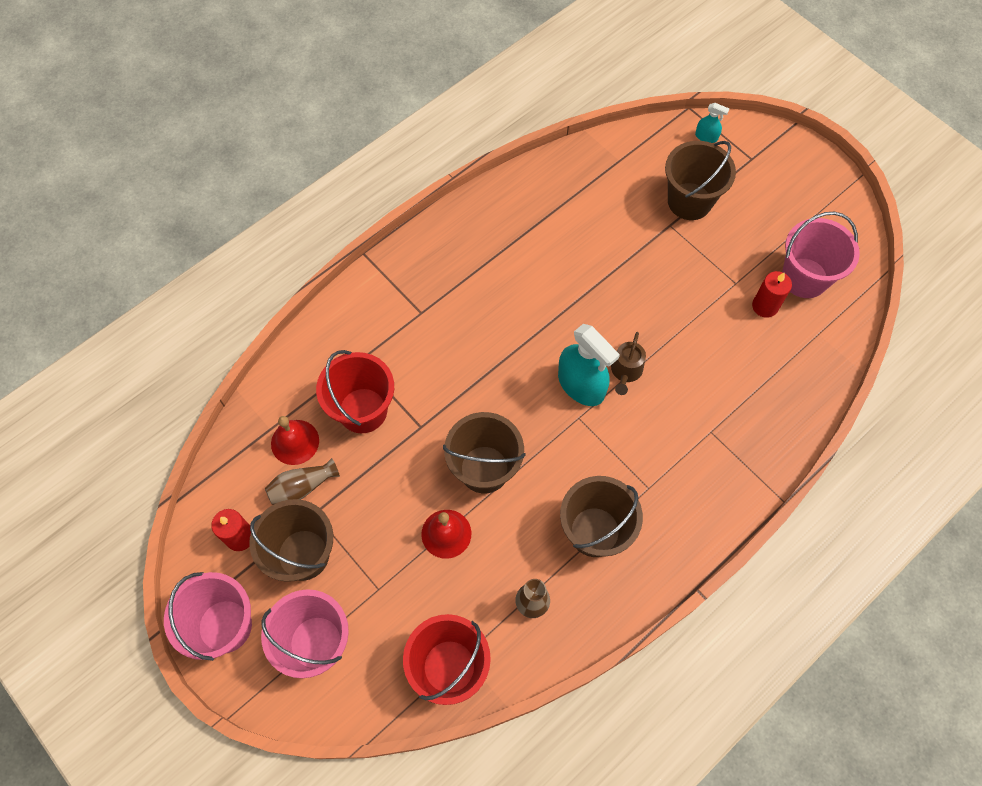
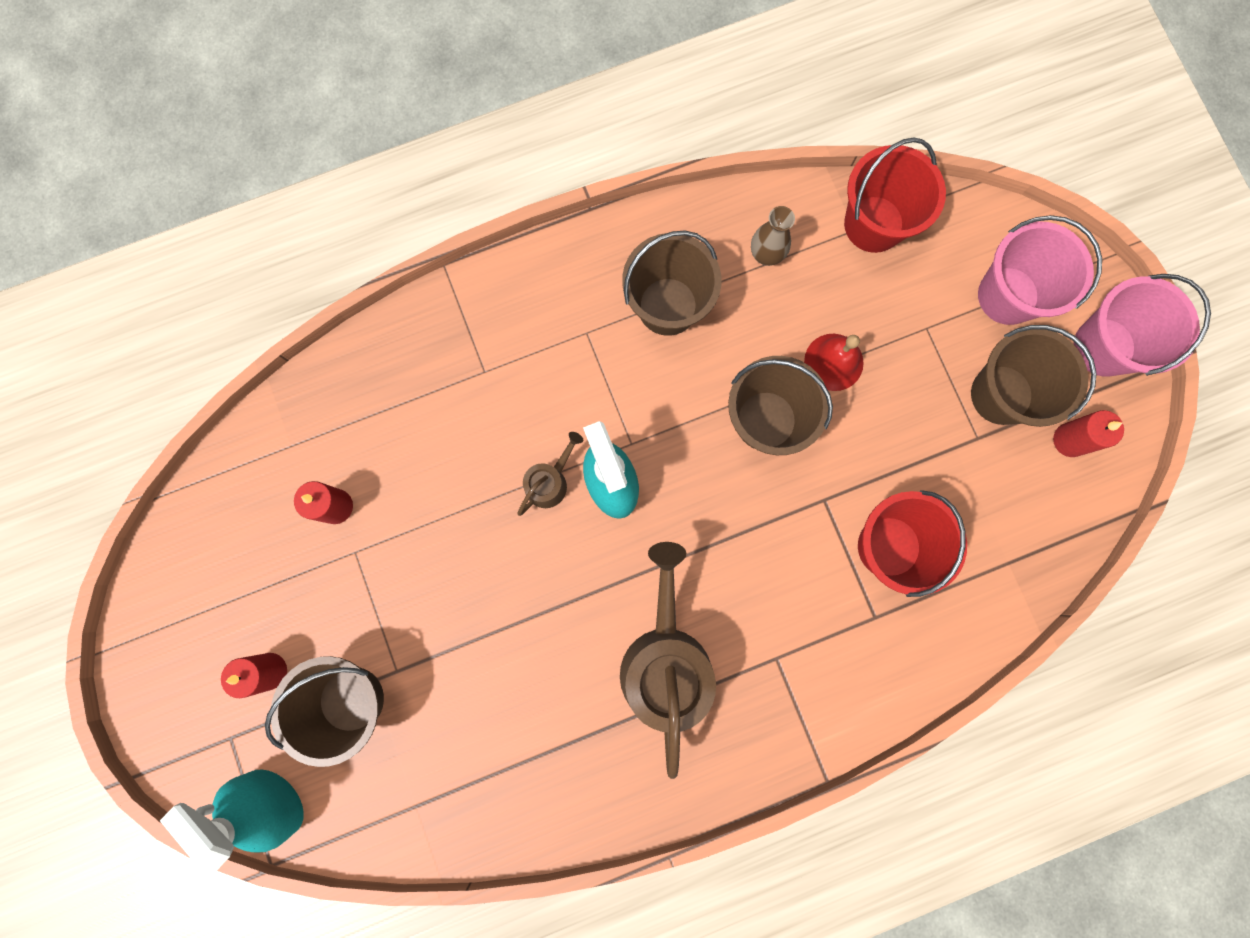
camera: 160 degrees left, 15 degrees up
(295, 442) = (982, 535): red bell -> none
(302, 487) = (985, 474): brown vase -> none
(496, 287) = (665, 661): none -> brown watering can
(706, 137) = (273, 801): turquoise spray bottle -> turquoise spray bottle, size x2.10
(749, 200) = (269, 671): none -> red candle
(804, 278) = (264, 527): pink bucket -> none

